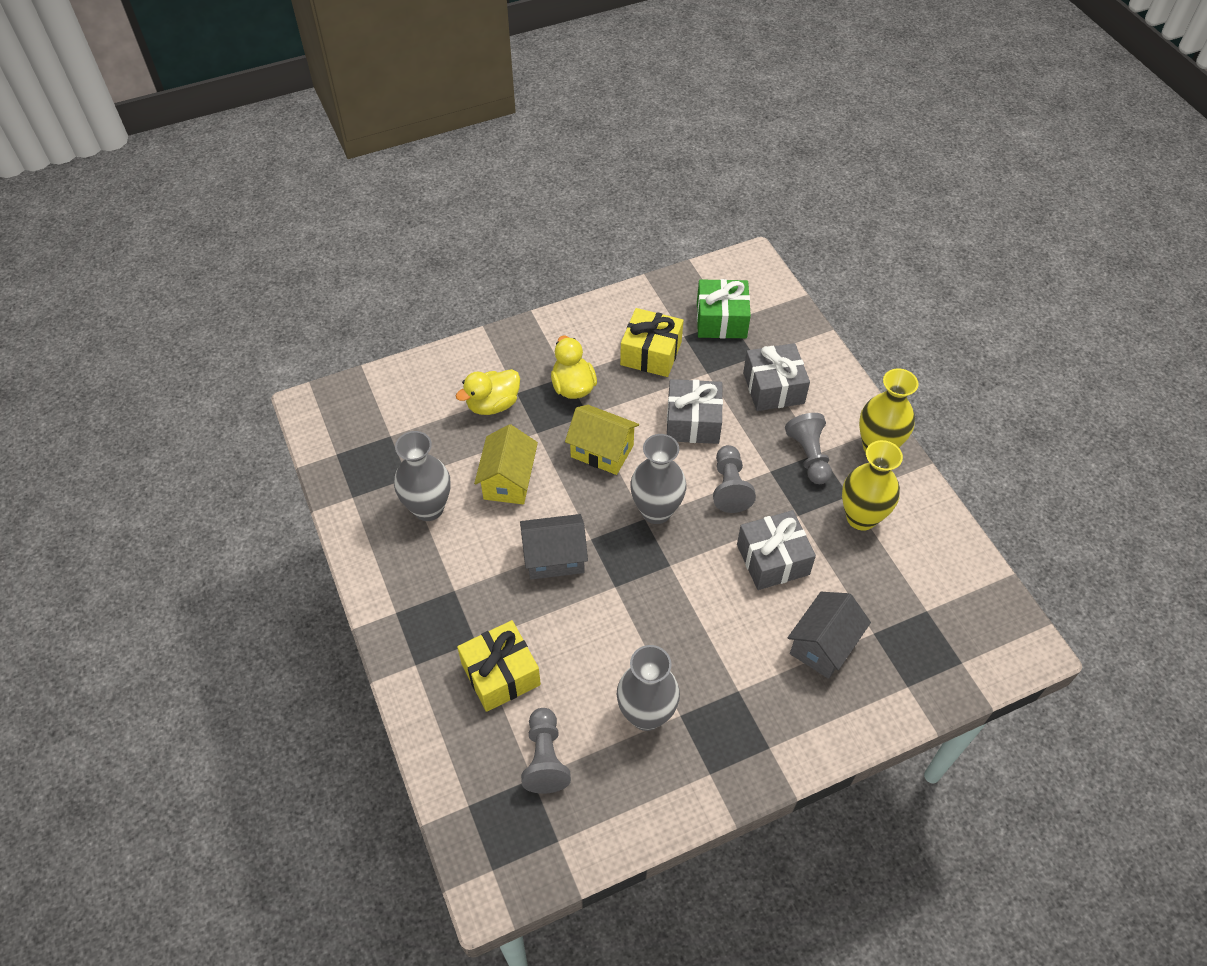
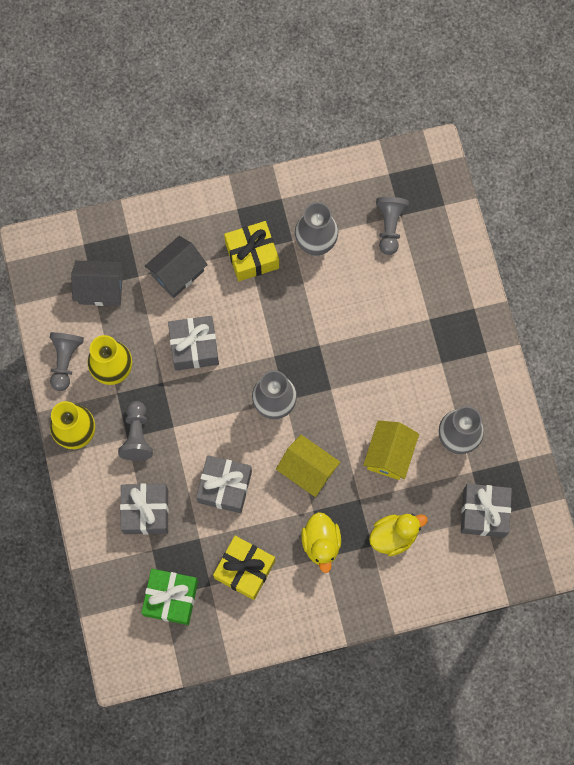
camera: 170 degrees left, 20 degrees up
(392, 440) = (483, 513): none -> grey gift
(501, 674) = (413, 290): yellow gift -> yellow gift (252, 256)
(554, 557) = (361, 377): grey house -> grey house (100, 289)
(730, 487) = (210, 417): grey pawn -> grey pawn (65, 361)

